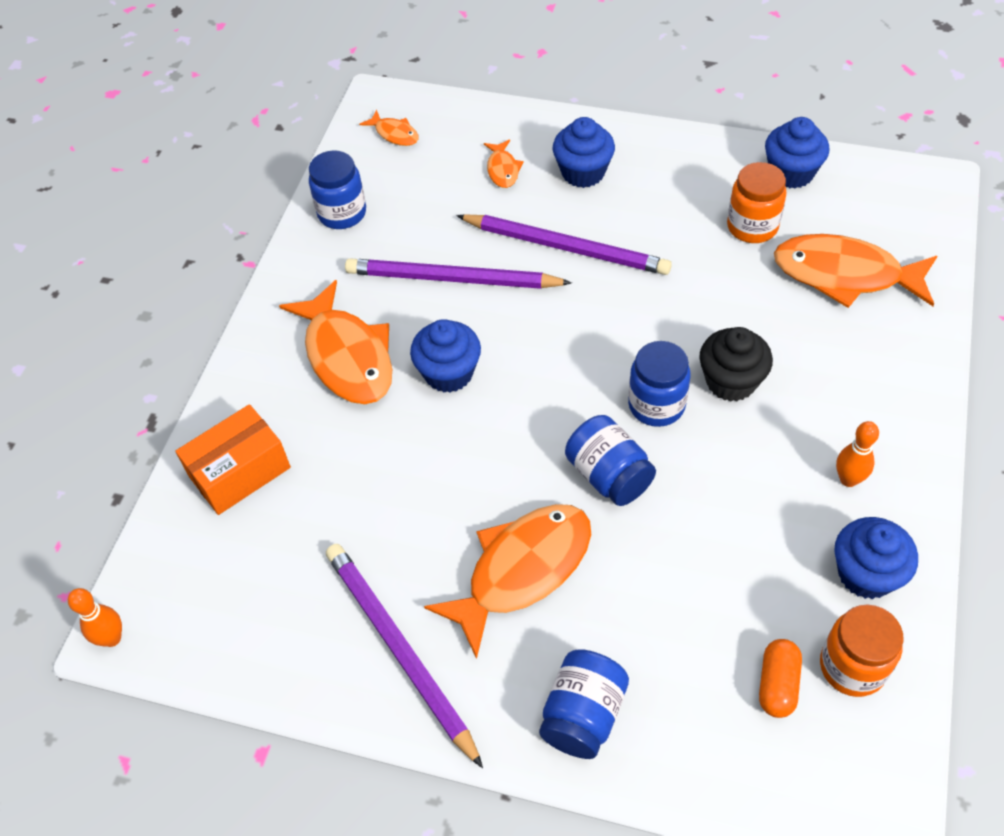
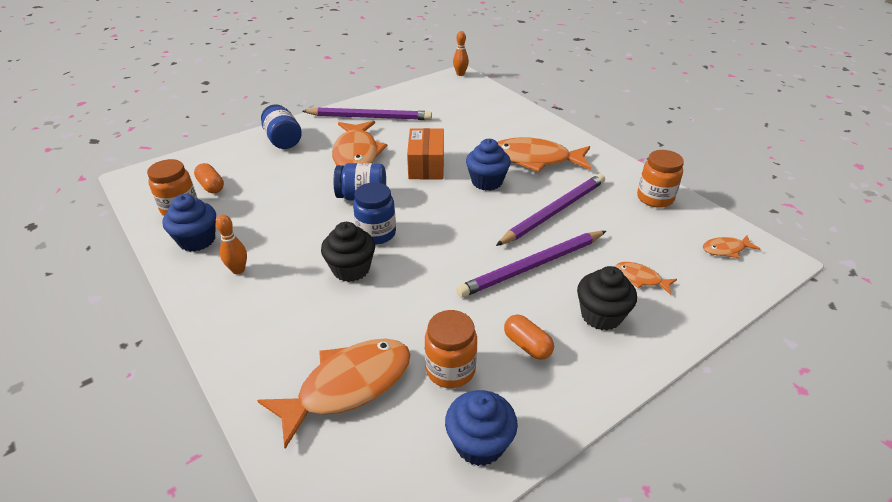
camera: 125 degrees right, 15 degrees down
(240, 472) = (501, 114): orange box -> orange box (426, 165)
(342, 213) = (655, 198): blue jar -> orange jar
(583, 172) = (601, 315): blue cupcake -> black cupcake
(671, 198) = (527, 345): none -> orange capsule

